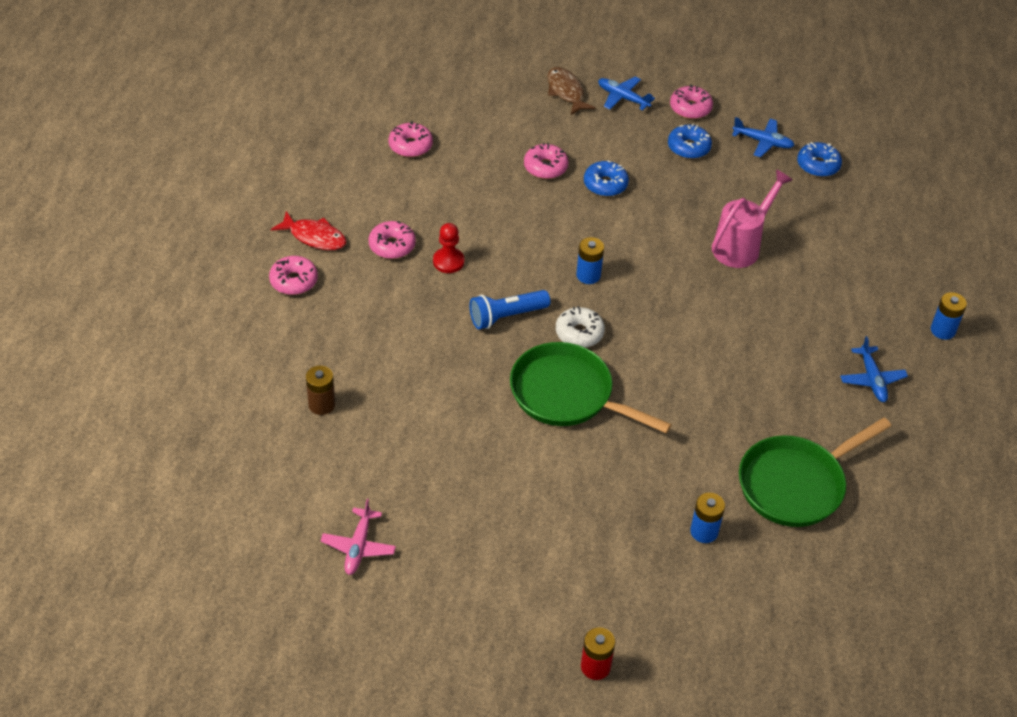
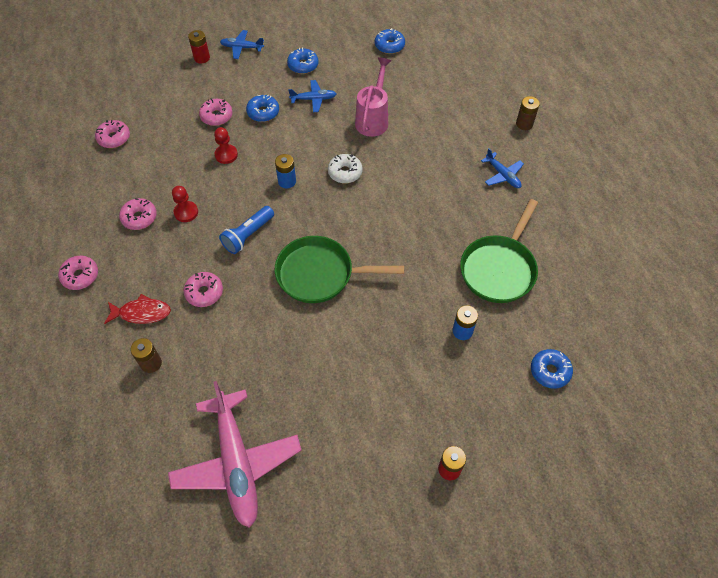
camera: 25 degrees left, 10 degrees up
(314, 237) = (78, 235): red fish -> red fish (142, 313)
(358, 547) = (237, 463): pink plane -> pink plane, size x2.18
(532, 216) = (226, 155): none -> red pawn
(566, 92) = (202, 58): brown fish -> red battery
(579, 333) = (303, 225): white donut -> white donut (345, 172)
(690, 108) = (289, 38): pink donut -> pink donut (204, 292)
(763, 142) = (347, 43): blue plane -> blue plane (313, 99)
(786, 624) = (550, 371): none -> blue donut
(943, 330) = (524, 124): blue battery -> brown battery

